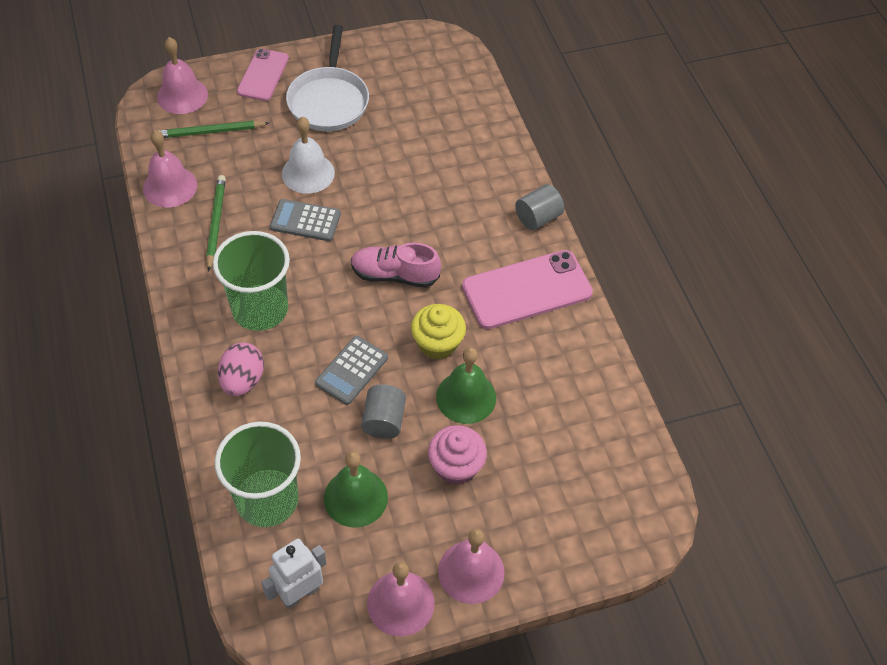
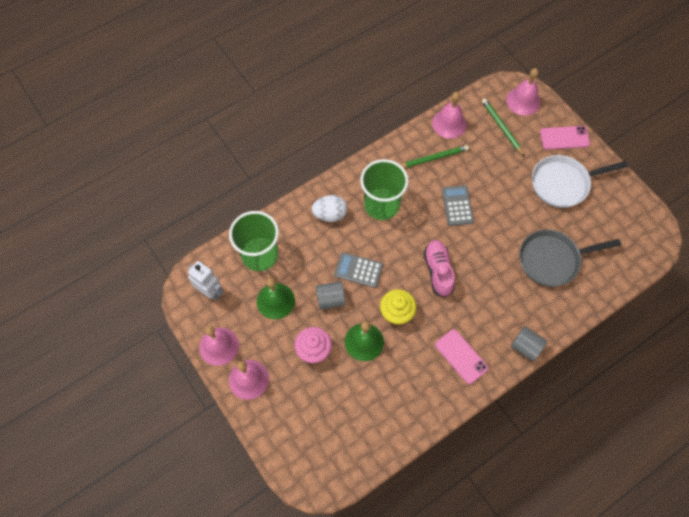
camera: 75 degrees right, 10 degrees up
(243, 380) = (330, 214): pink egg -> white egg
(308, 173) = (496, 193): white bell -> none
(431, 149) = (552, 260): none -> grey pan
(527, 290) = (461, 356): pink phone -> pink phone, size x0.63

